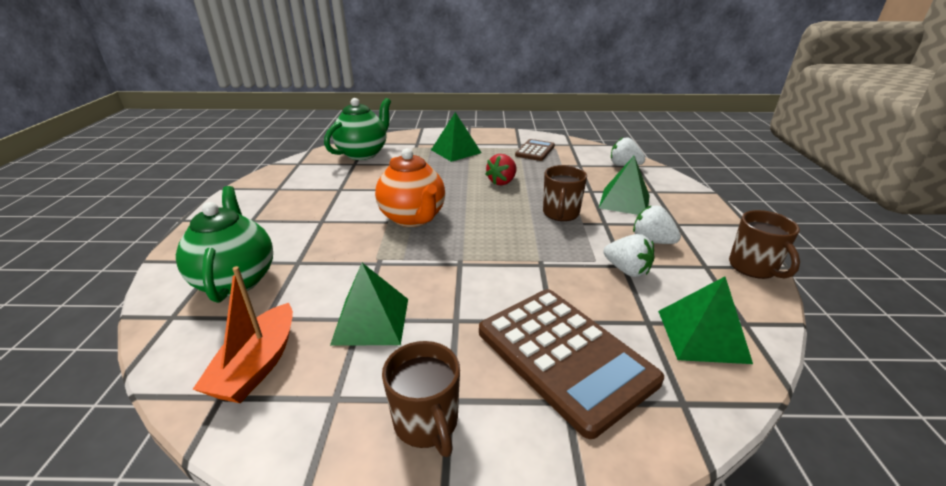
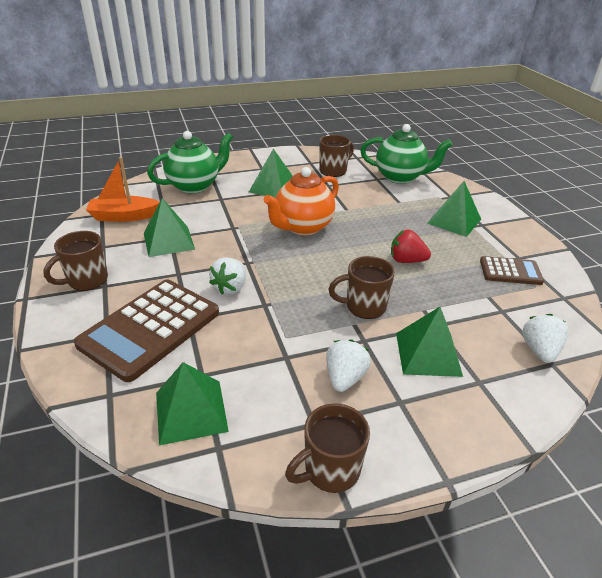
camera: 70 degrees right, 5 degrees up
(309, 220) = (273, 187): none -> green pyramid
(313, 180) = (333, 171): none -> brown mug
(627, 270) = (278, 359): white strawberry -> white strawberry (230, 287)

